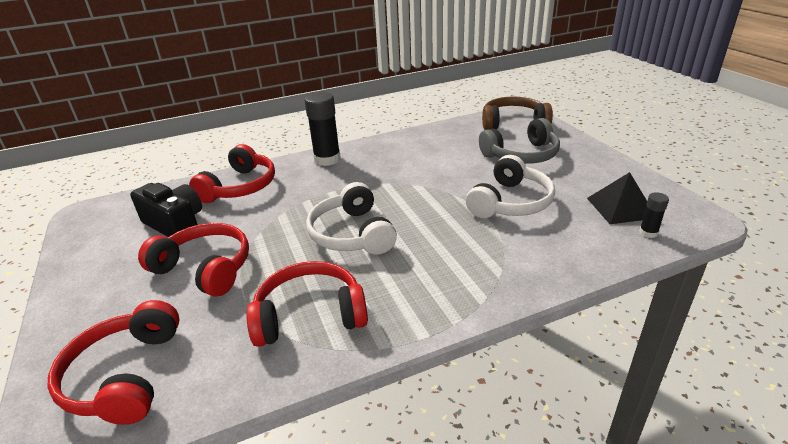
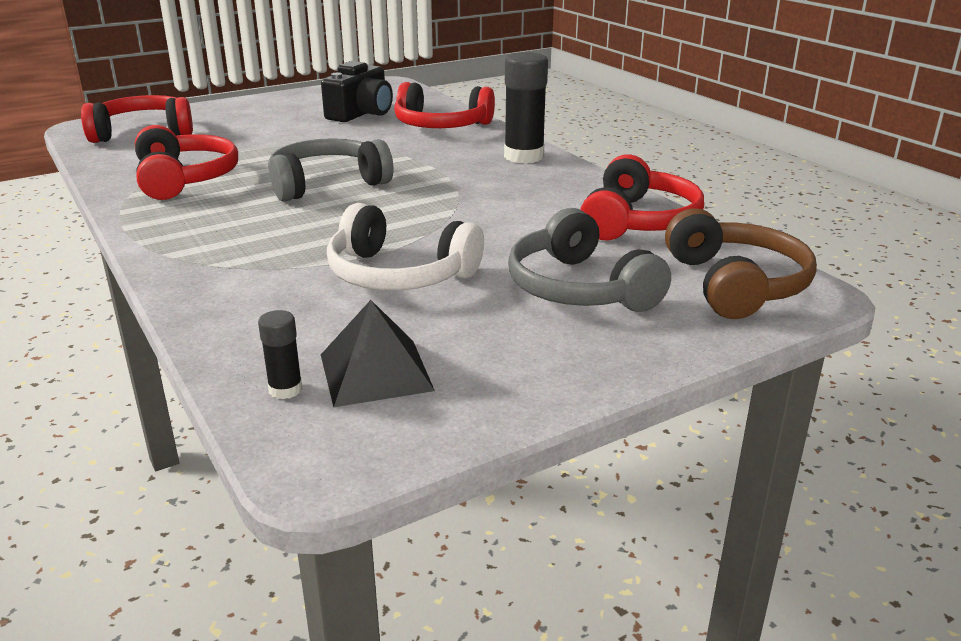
camera: 80 degrees right, 5 degrees down
(205, 268) = (277, 134): red headphones -> red headphones (638, 221)
(352, 234) = (327, 184): white headphones -> grey headphones

